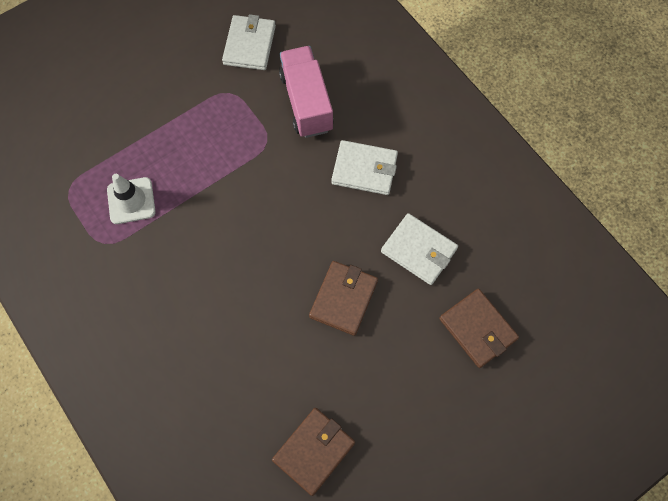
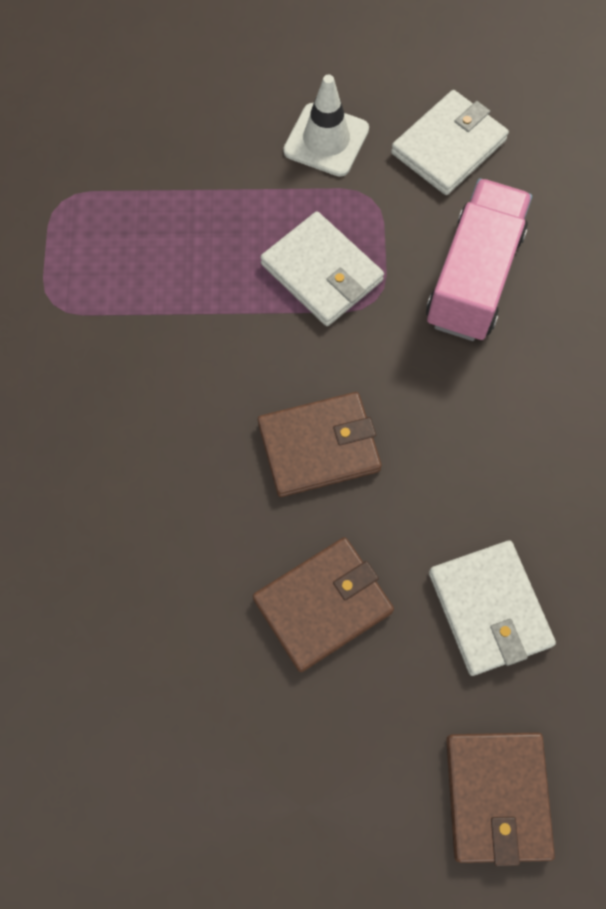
camera: 35 degrees right, 0 degrees up
(131, 201) = (129, 268): white traffic cone -> white traffic cone (326, 140)
(314, 451) = (118, 803): brown wallet -> brown wallet (319, 446)
(364, 169) = (491, 431): white wallet -> white wallet (322, 272)

